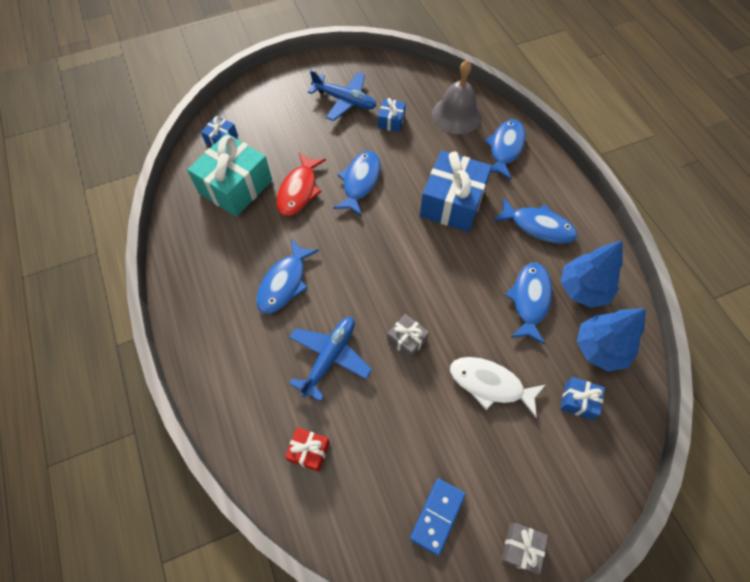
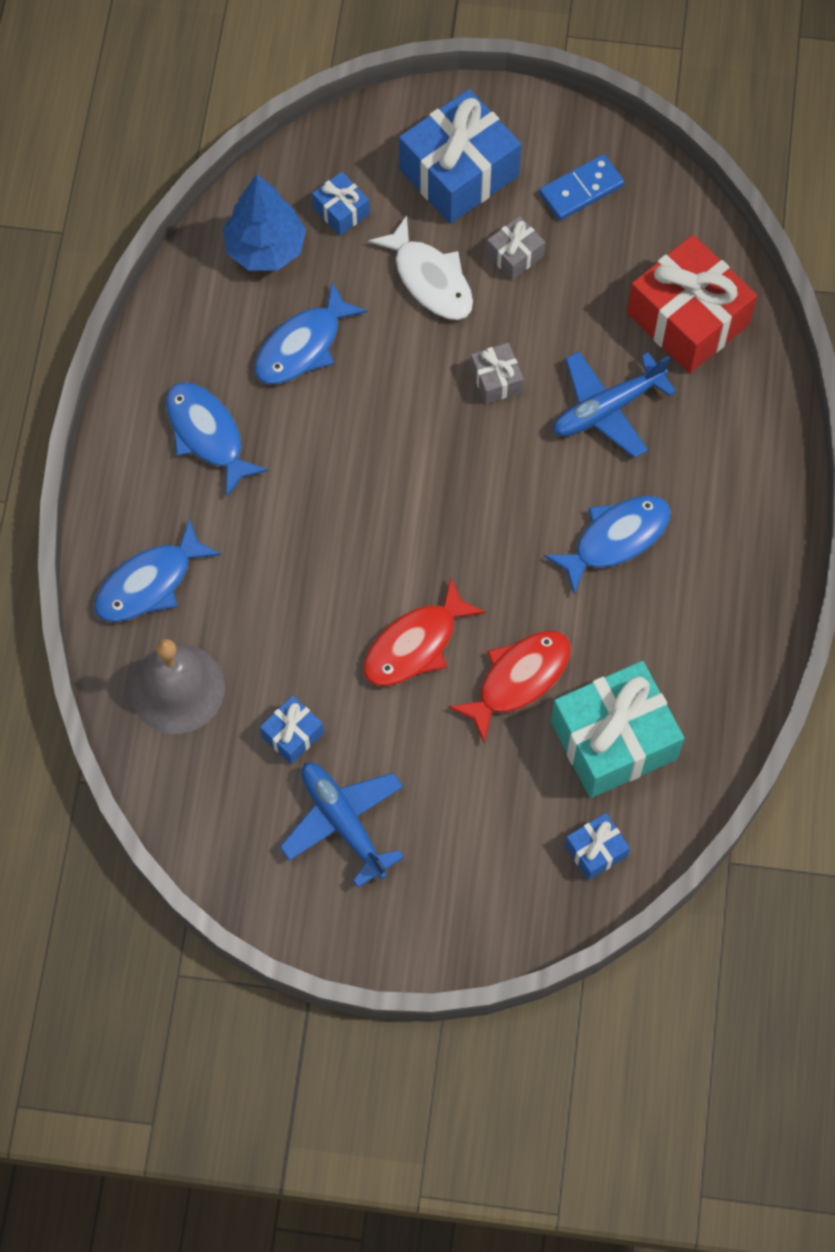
camera: 150 degrees left, 5 degrees up
(309, 451) = (687, 319): red gift -> red gift, size x2.12
(360, 182) = (415, 645): blue fish -> red fish
(452, 202) = (301, 535): blue gift -> blue gift (459, 172)
(521, 548) = (513, 122): grey gift -> grey gift (515, 255)
(583, 289) = (222, 323): blue tree -> none

